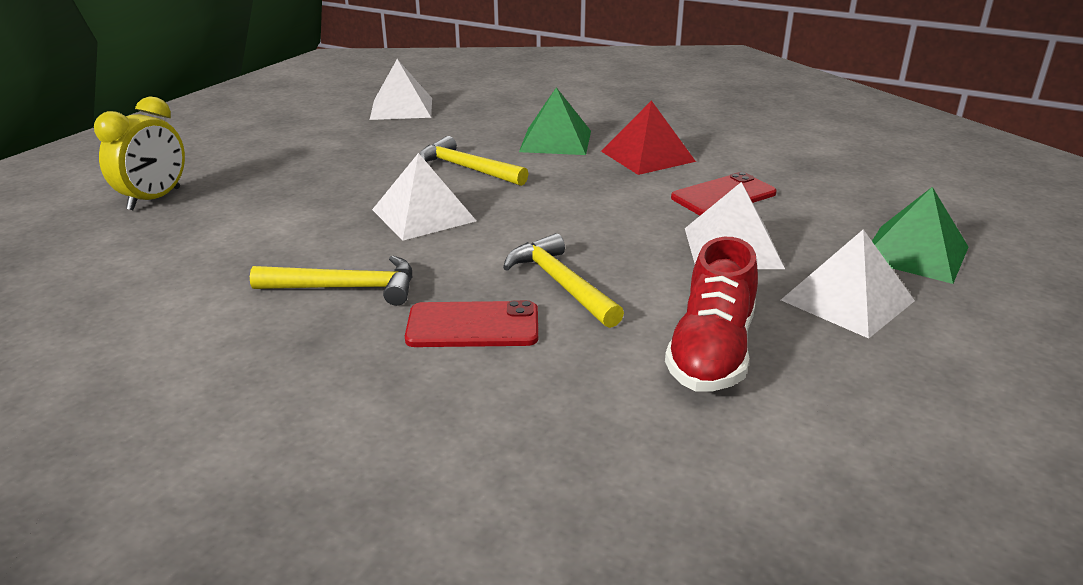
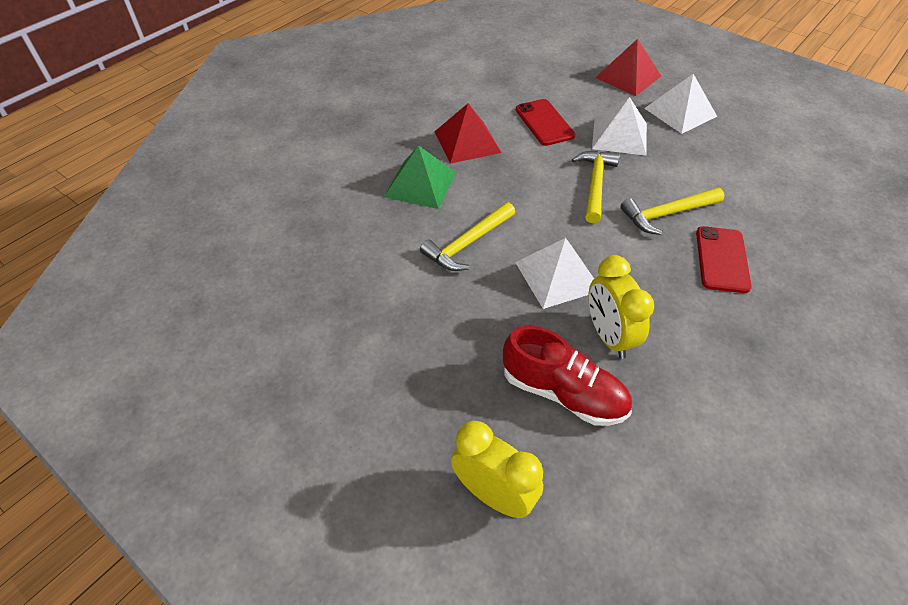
camera: 80 degrees left, 20 degrees up
(329, 245) = (608, 336): none -> yellow clock
(346, 288) = (677, 324): yellow hammer -> yellow hammer (595, 184)
(402, 108) = (288, 282): white pyramid -> none
(711, 352) = (737, 169): red shoe -> red shoe (563, 393)
(915, 253) = (628, 76): green pyramid -> red pyramid

